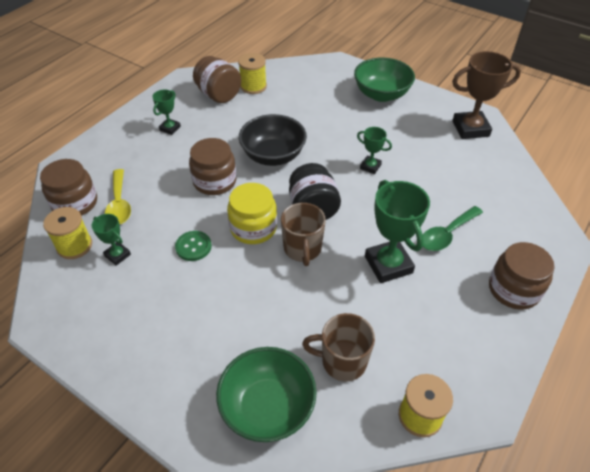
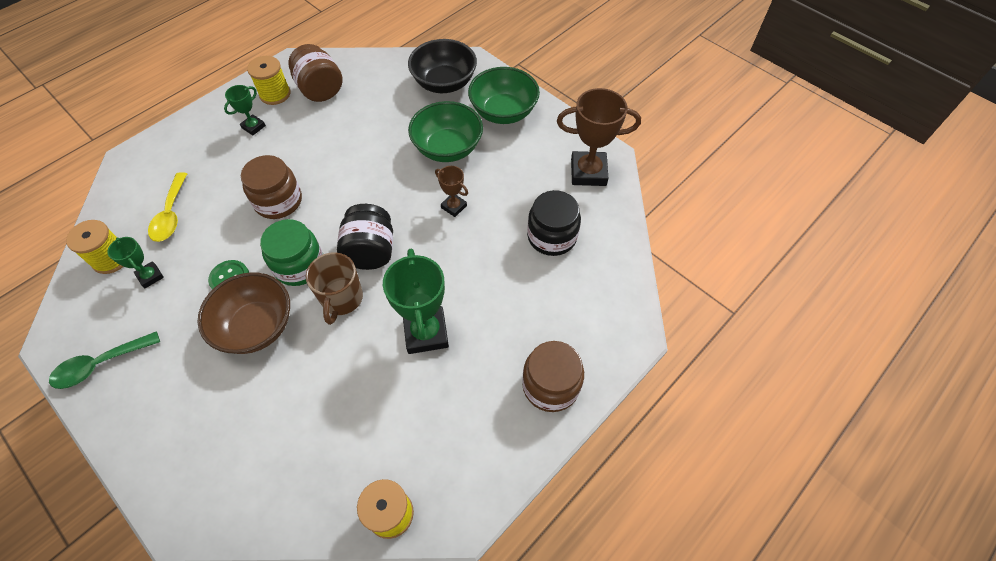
camera: 10 degrees right, 10 degrees up
(75, 203) = (127, 207): brown jar -> none
(233, 281) = (256, 326): none -> brown bowl
(253, 86) = (362, 83): yellow spool -> yellow spool (275, 94)
(253, 228) = (299, 265): yellow jar -> green jar
(267, 407) = (241, 475): green bowl -> green bowl (447, 148)
(273, 156) = (352, 177): black bowl -> black bowl (444, 83)
(342, 361) = (334, 438): brown mug -> none
(370, 166) = (454, 206): green trophy -> brown trophy
(447, 234) = (505, 305): green spoon -> green spoon (100, 364)
(462, 178) = (552, 236): none -> black jar

